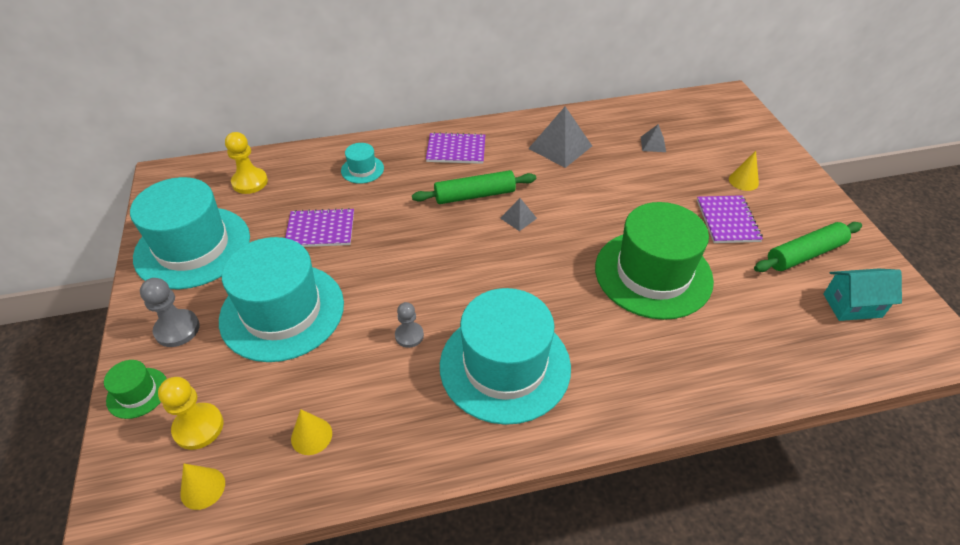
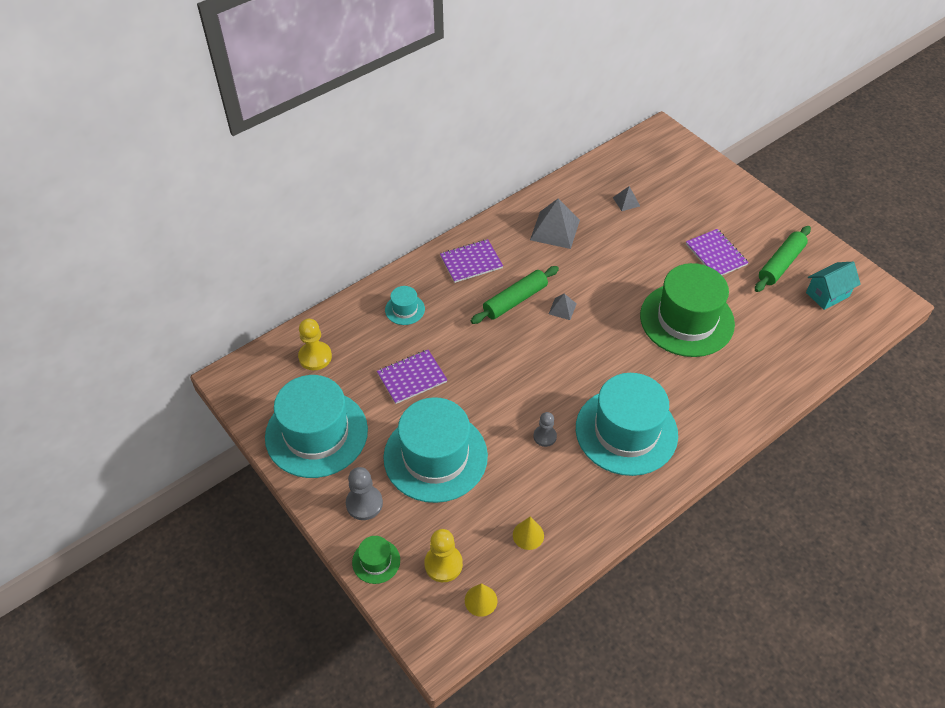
camera: 25 degrees left, 5 degrees up
(743, 181) = (710, 214): yellow cone -> none

